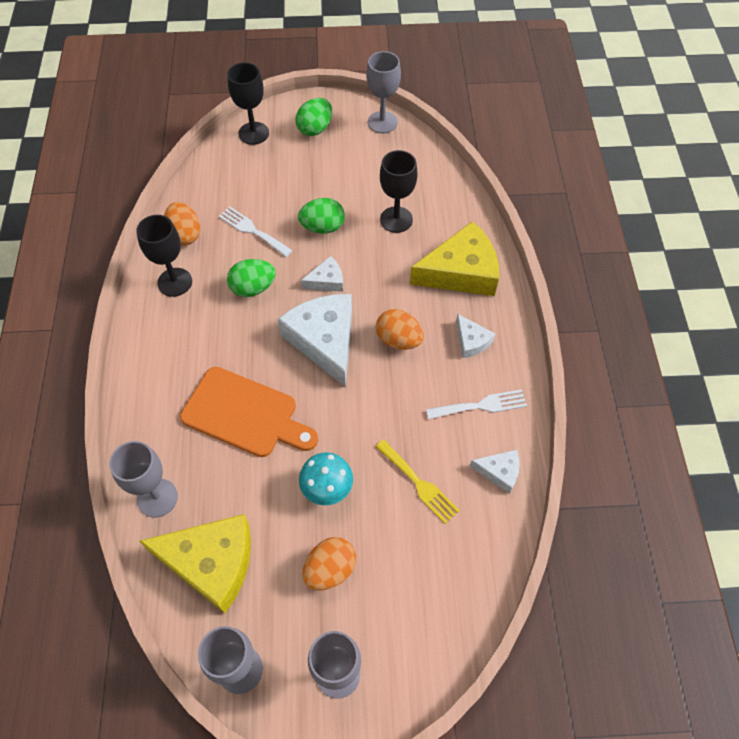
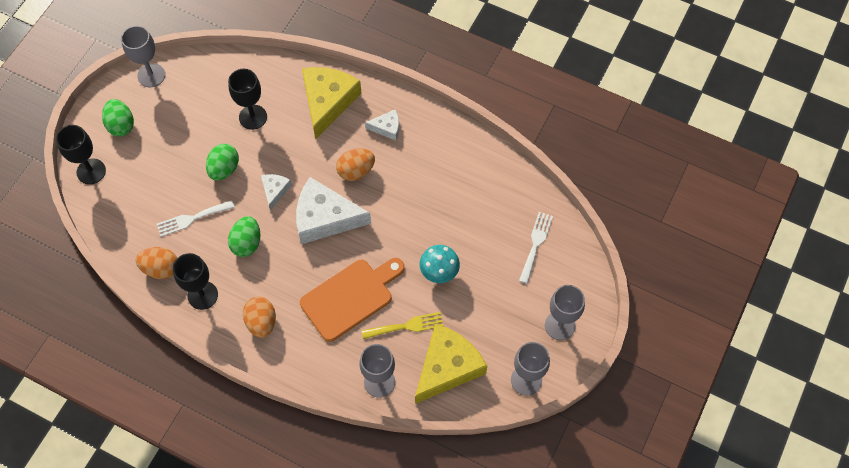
camera: 60 degrees left, 5 degrees up
(330, 570) = (494, 298): orange egg -> orange egg (261, 322)
(419, 483) = (468, 216): yellow fork -> yellow fork (406, 326)
(481, 405) = (437, 150): white fork -> white fork (535, 244)
(499, 472) = (489, 166): white cheese -> none

